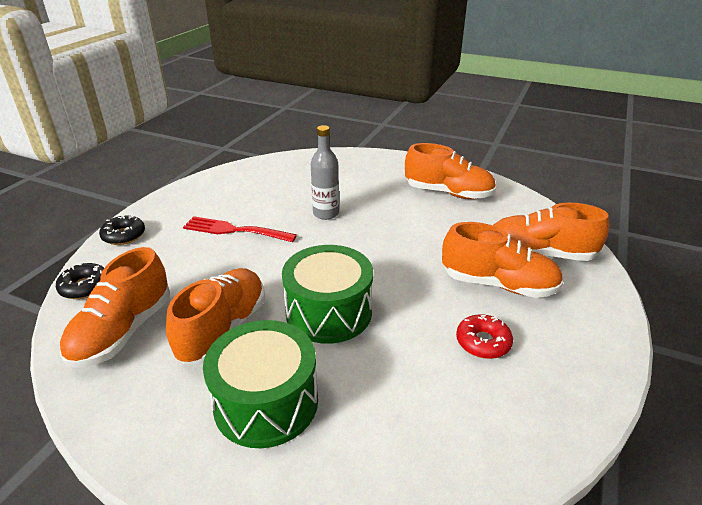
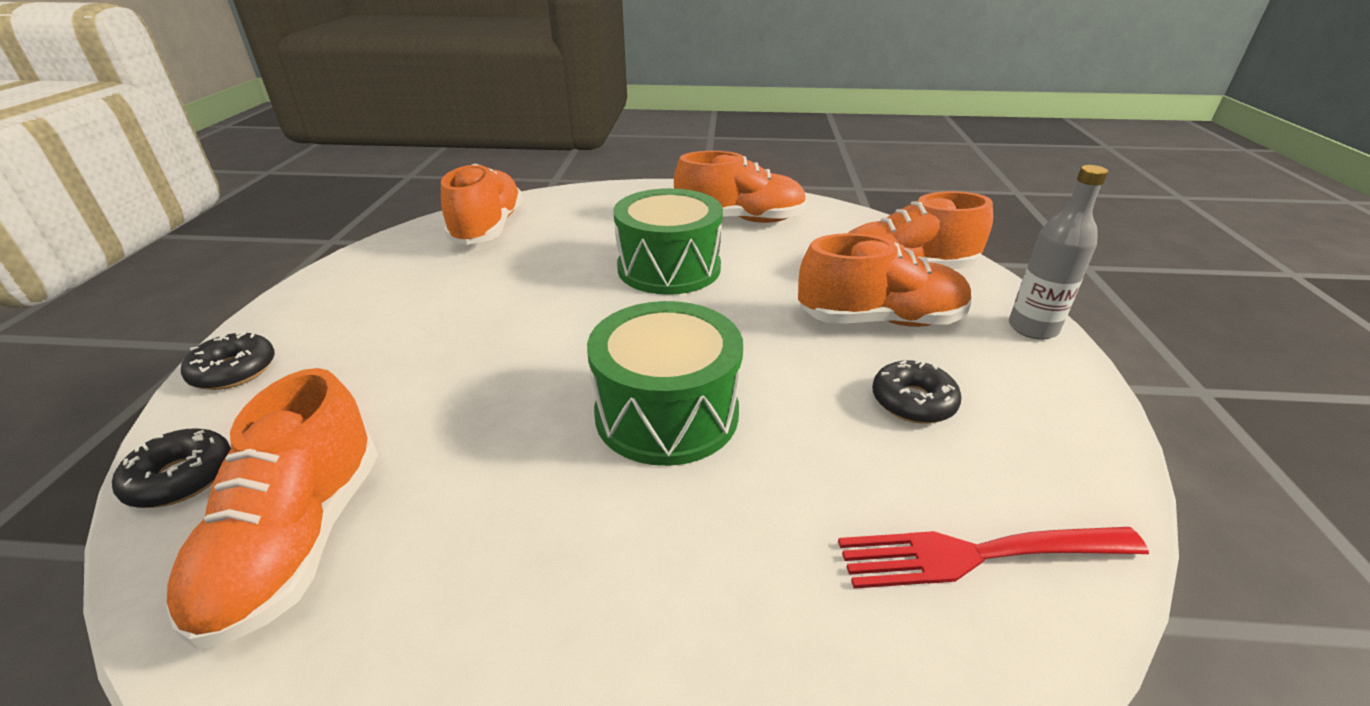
camera: 20 degrees left, 0 degrees up
(223, 329) = (500, 485): orange shoe -> orange shoe (488, 228)
(235, 230) = (446, 323): red fork -> red fork (979, 554)
(266, 402) = (643, 591): green drum -> green drum (669, 268)
(326, 213) = (582, 274): grey bottle -> grey bottle (1032, 328)
(483, 342) = (913, 401): red donut -> black donut

